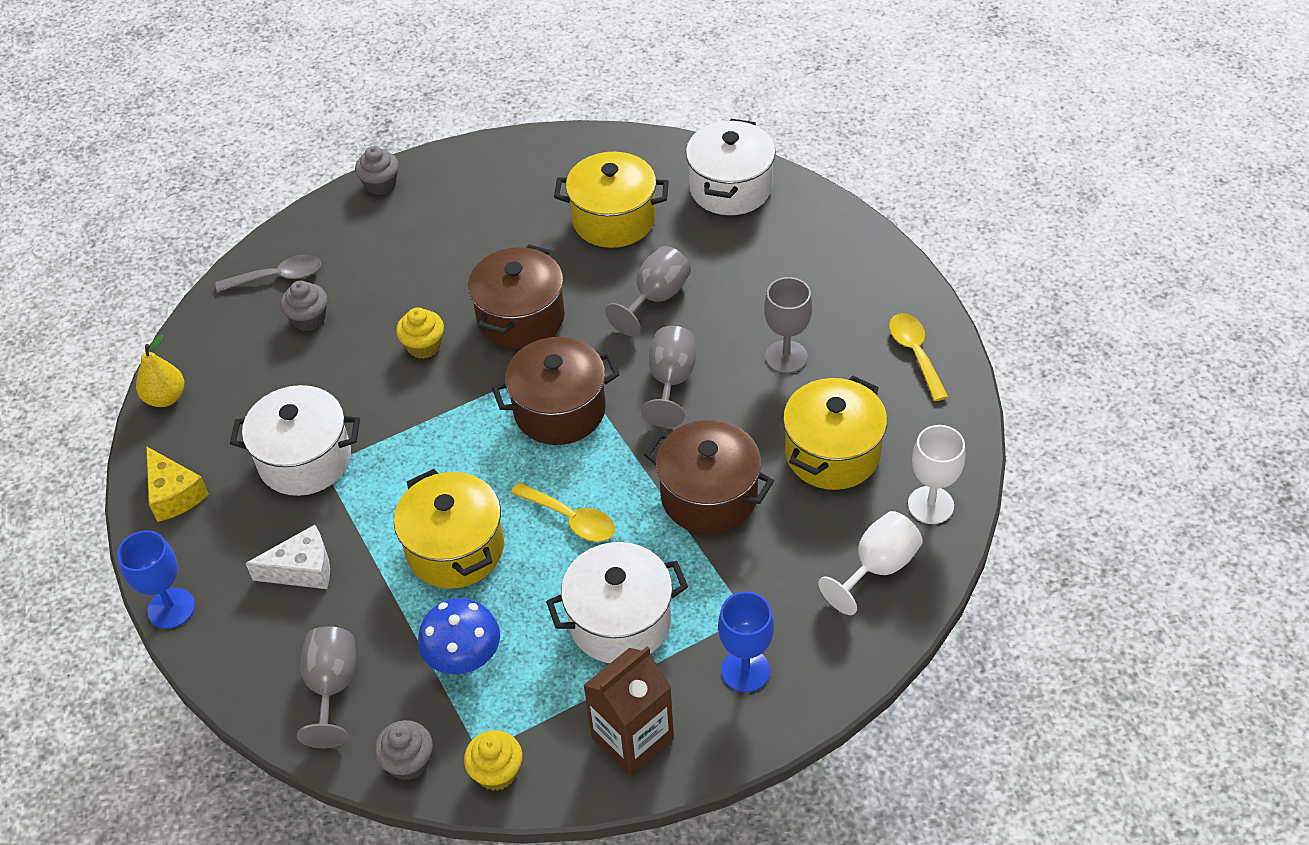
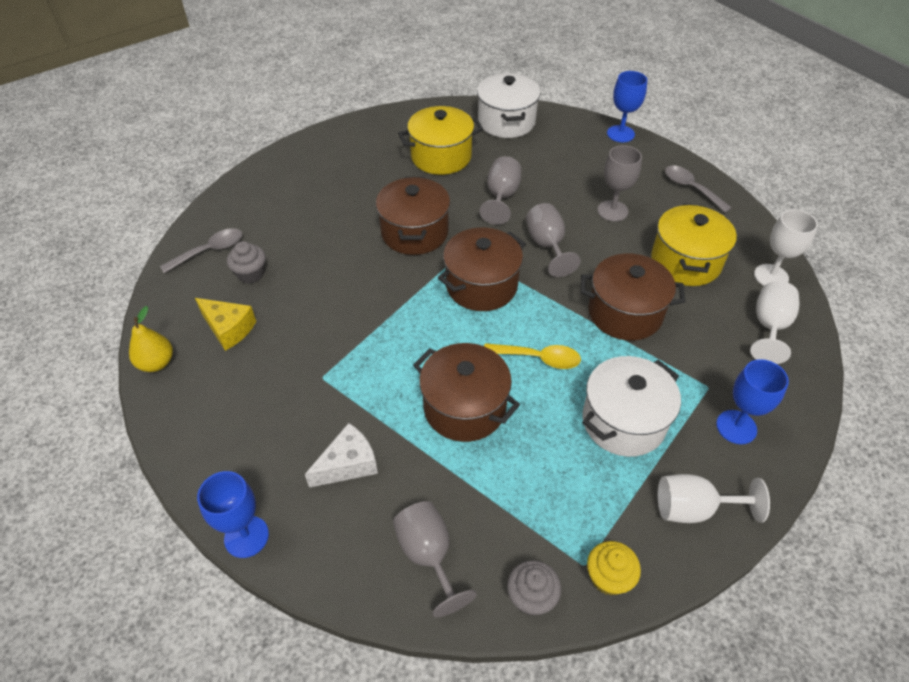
camera: 25 degrees left, 0 degrees up
(174, 494) = (202, 438): yellow cheese -> yellow cheese (228, 329)
(305, 459) = (303, 377): white pot -> none
(380, 184) = (258, 172): grey cupcake -> none
(424, 346) = (353, 269): yellow cupcake -> none
(455, 549) = (464, 408): yellow pot -> brown pot
(464, 659) = (524, 492): blue mushroom -> none
(632, 738) = (693, 509): brown carton -> white goblet
(875, 246) = (620, 134): none -> blue goblet
(915, 353) = (691, 188): yellow spoon -> grey spoon

